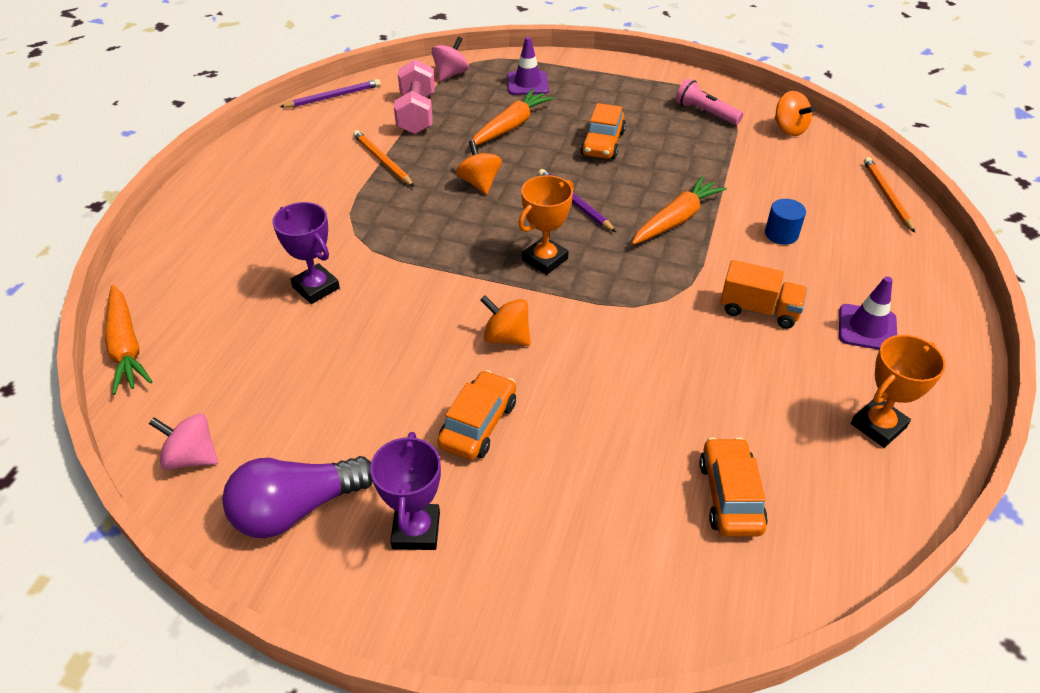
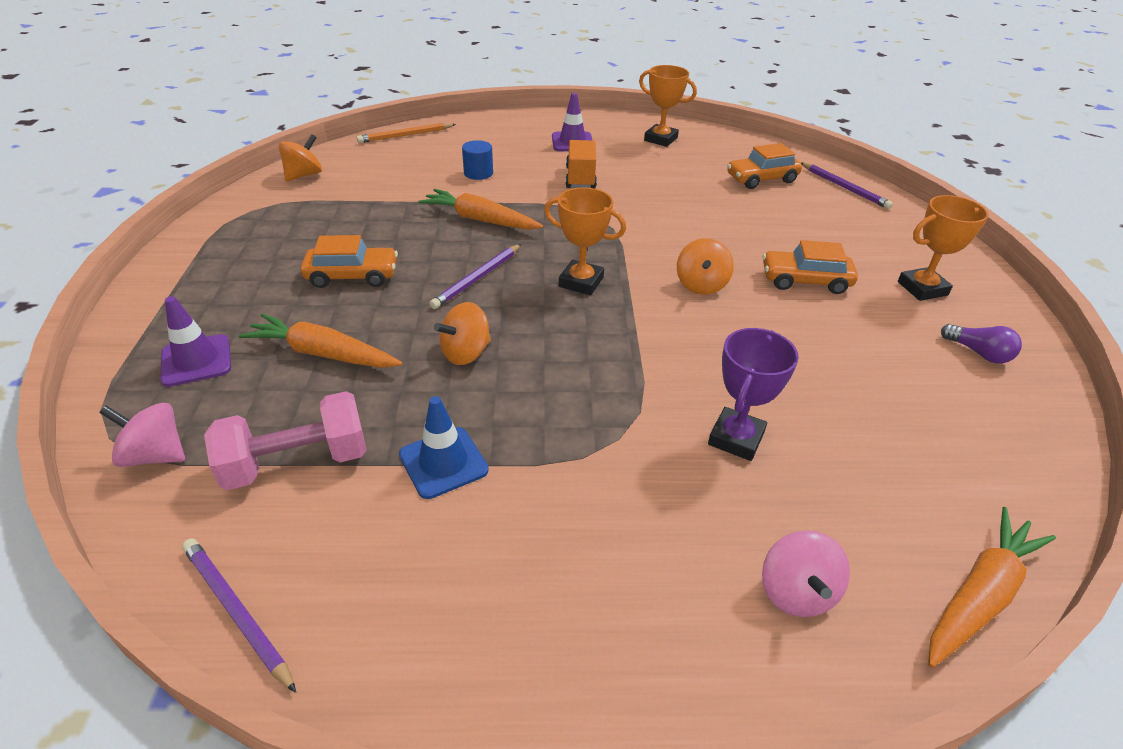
camera: 110 degrees left, 5 degrees down
(191, 457) = (1019, 444): pink spinning top -> pink spinning top (796, 592)
(297, 509) = (978, 353): purple light bulb -> purple light bulb, size x0.53
(382, 161) = (443, 462): orange pencil -> blue traffic cone
(416, 530) = (922, 288): purple trophy -> orange trophy
(685, 595) = (844, 187): none -> purple pencil
(705, 113) = (275, 219): pink flashlight -> none

